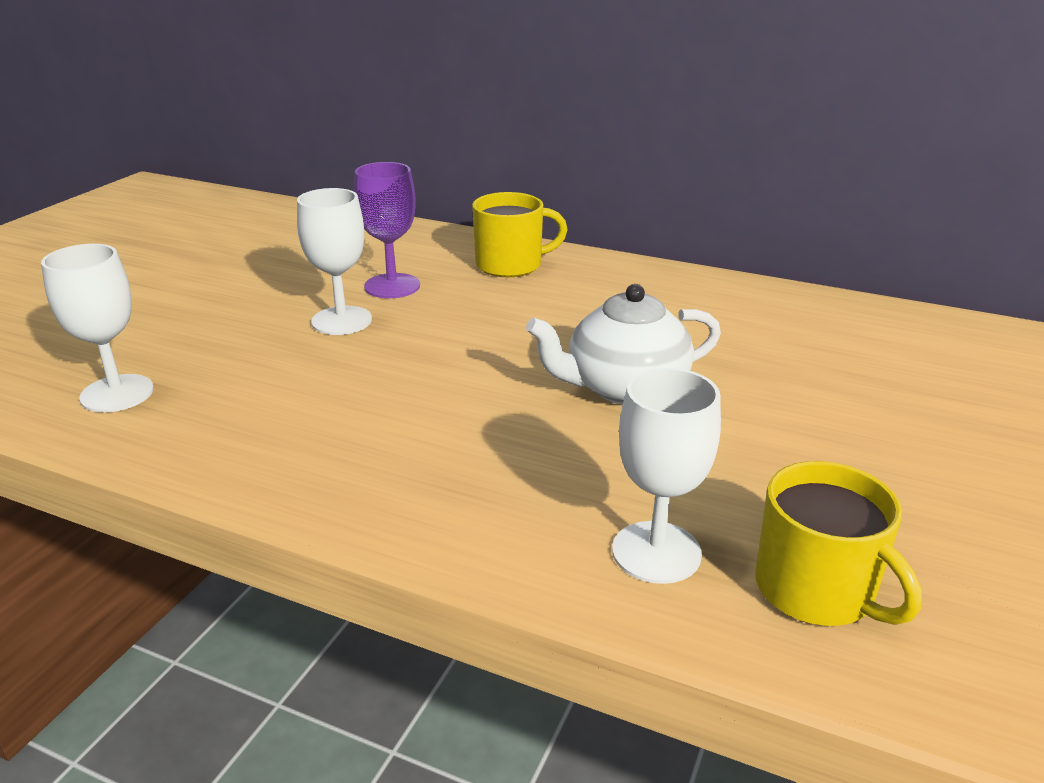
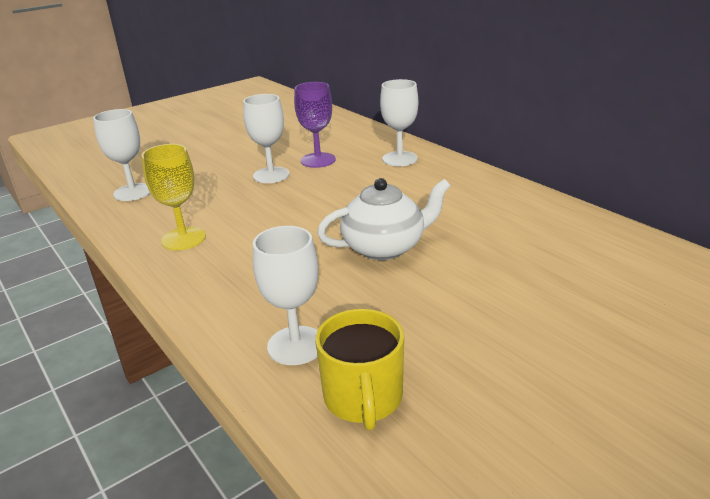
camera: 30 degrees right, 0 degrees up
(303, 447) = (183, 239): none -> yellow goblet
(511, 265) = (399, 159): yellow mug -> white goblet
(624, 388) = (385, 247): white teapot -> white teapot turned 150 degrees clockwise

